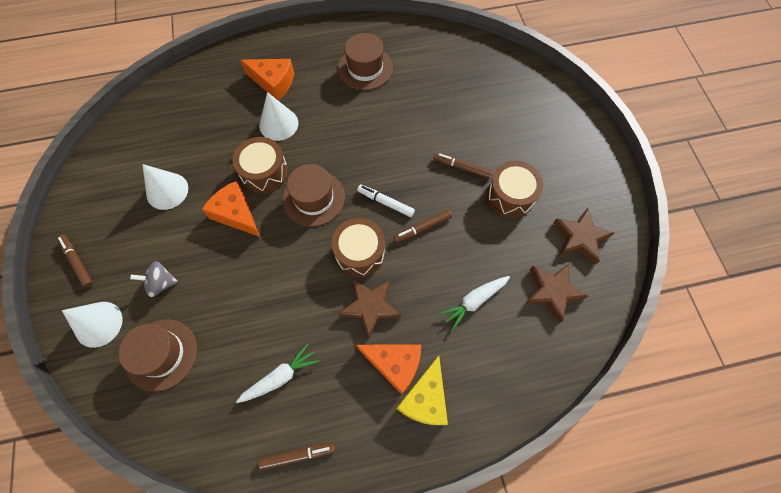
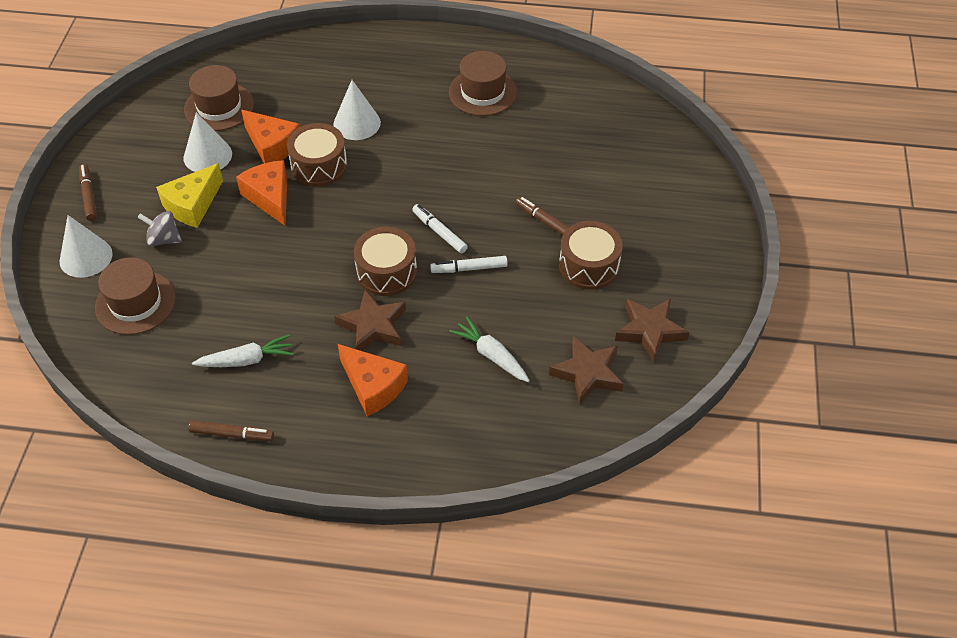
camera: 20 degrees right, 15 degrees down
(274, 82) = (371, 80): orange cheese -> orange cheese (272, 146)
(313, 198) = (361, 205): brown hat -> brown hat (219, 107)
(422, 228) = (469, 268): brown marker -> white marker
(425, 399) = (390, 428): yellow cheese -> yellow cheese (192, 205)
(474, 301) = (491, 355): white carrot -> white carrot turned 60 degrees clockwise

